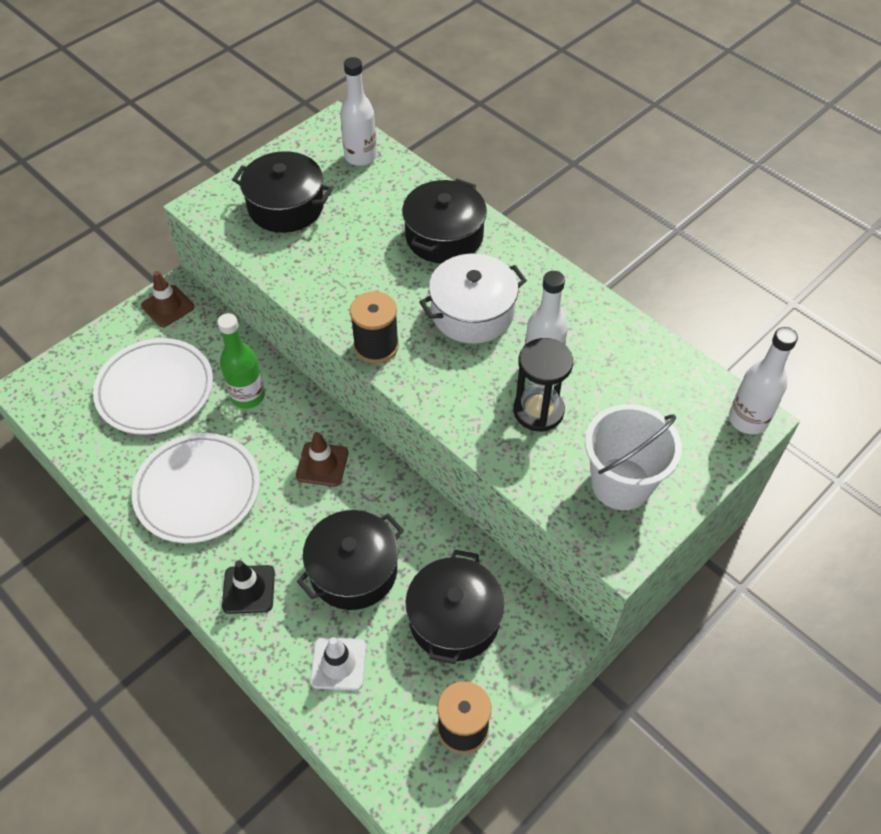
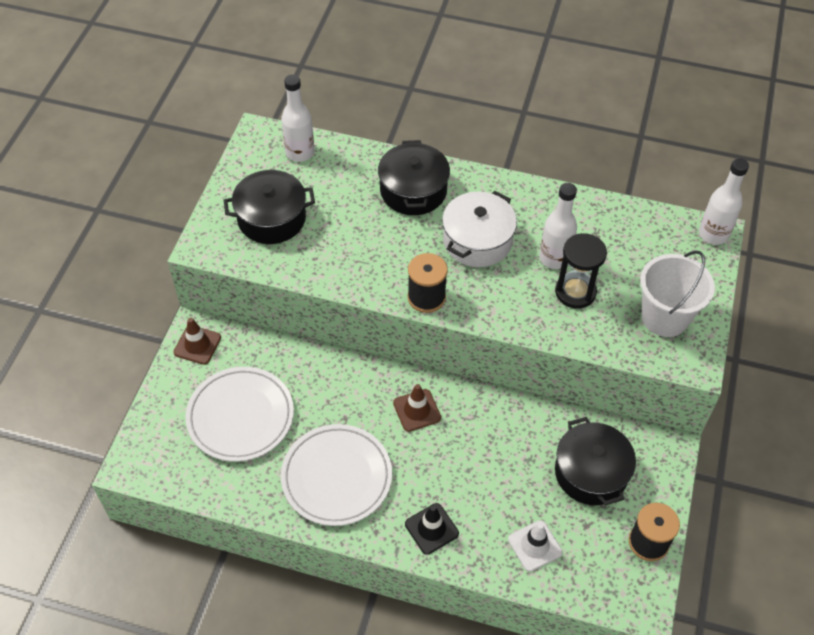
camera: 30 degrees left, 0 degrees up
(248, 396) = (319, 386): green bottle -> none
(353, 570) = (497, 475): black pot -> none

